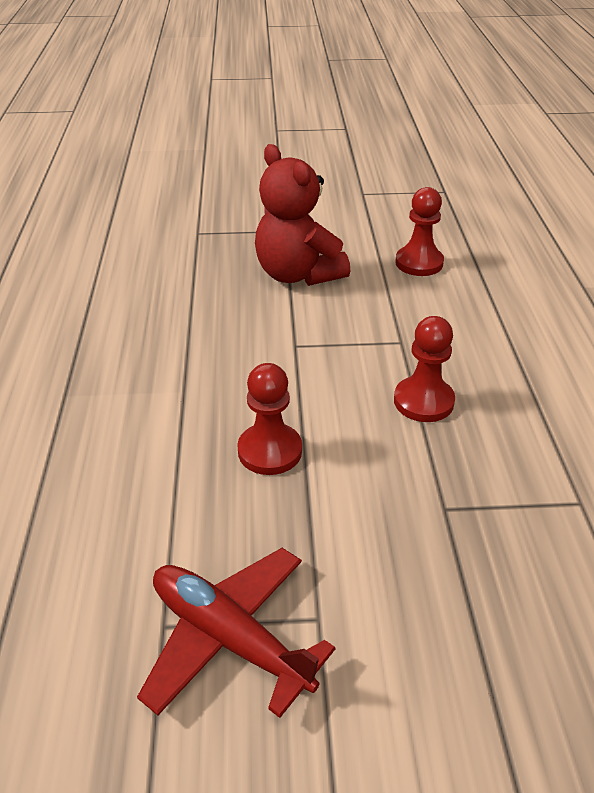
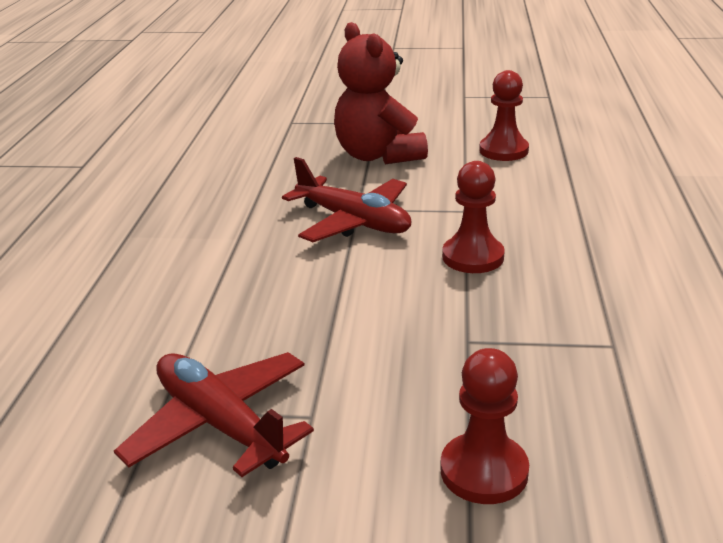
camera: 10 degrees right, 10 degrees down
(270, 451) = (306, 287): red pawn -> red pawn (484, 471)
(295, 363) = (353, 222): none -> red plane

